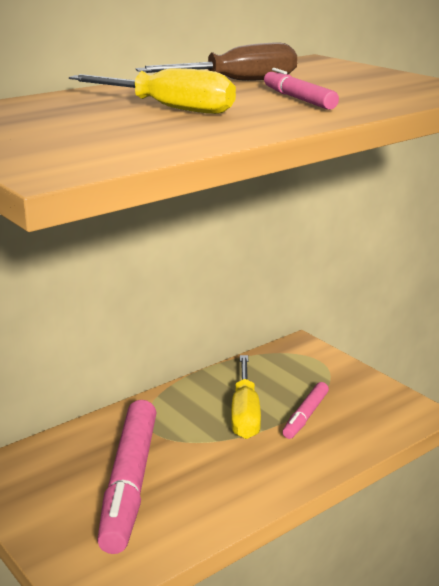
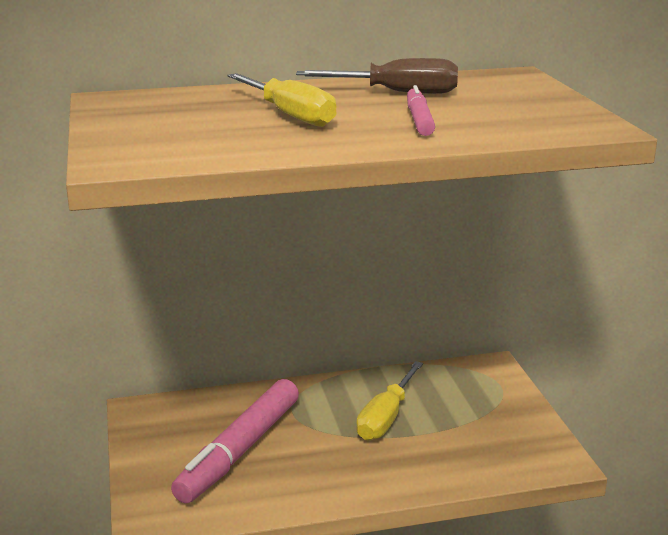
camera: 25 degrees right, 0 degrees up
(305, 416) = (442, 434): pink marker -> none

